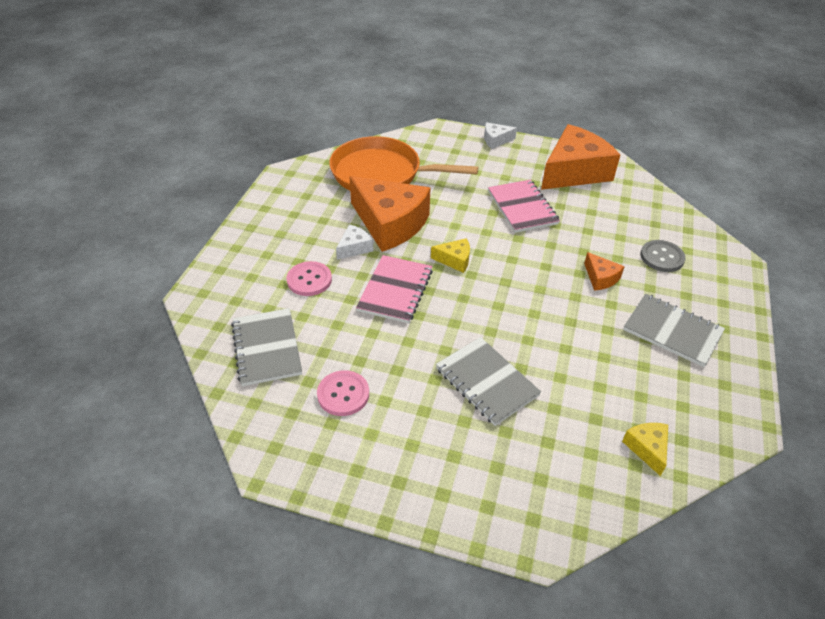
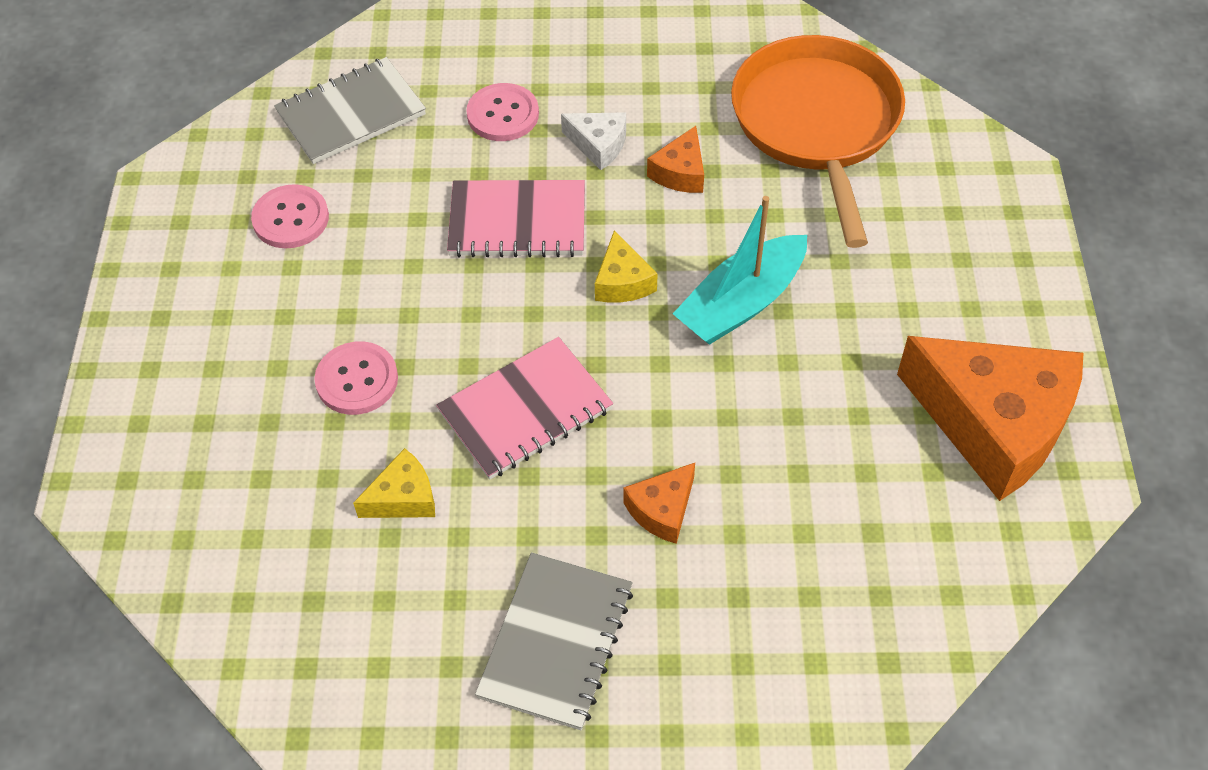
camera: 75 degrees right, 10 degrees up
(390, 223) = (680, 172): orange cheese -> orange cheese, size x0.44
(484, 224) = (741, 303): none -> turquoise boat
(486, 382) = (357, 380): grey notebook -> pink button
(496, 140) = (1031, 269): white cheese -> none
(522, 208) = (819, 353): pink notebook -> pink notebook (525, 411)
(647, 448) = (276, 616): yellow cheese -> yellow cheese (403, 498)
(662, 257) = (770, 613): grey button -> none

